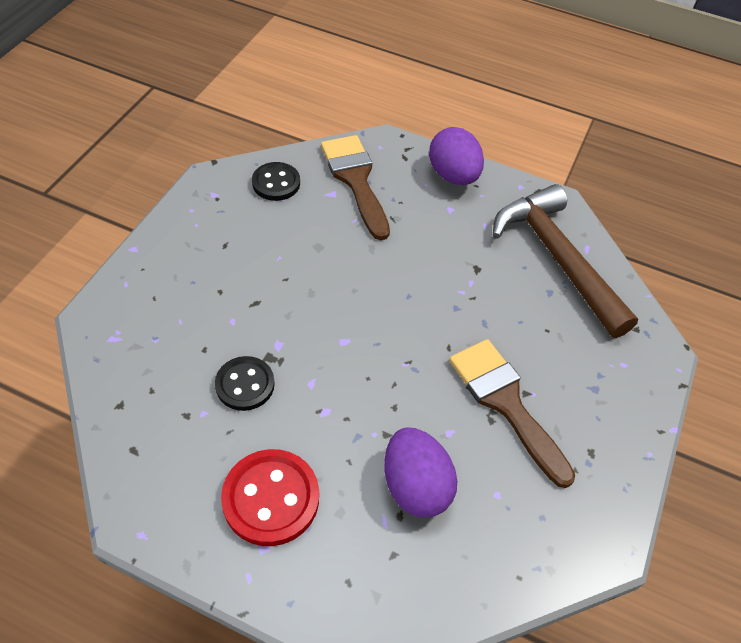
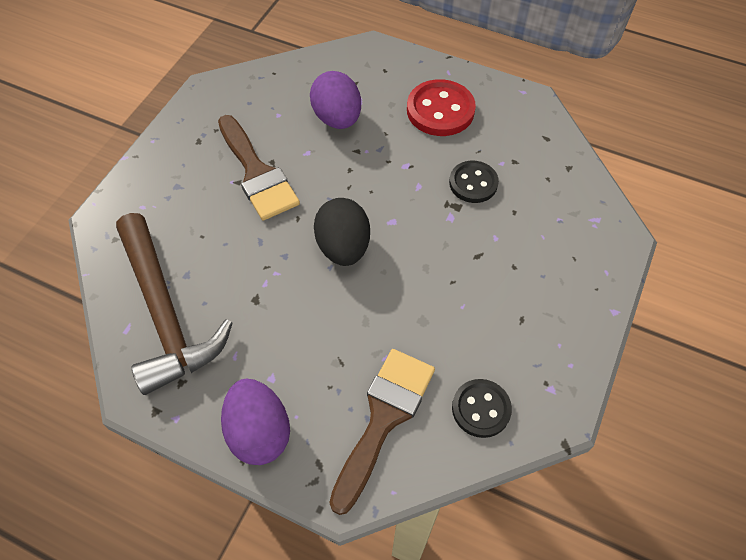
camera: 175 degrees left, 5 degrees up
(355, 180) = (383, 418): brown brush -> brown brush turned 135 degrees counterclockwise
(396, 314) = (343, 247): none -> black egg

